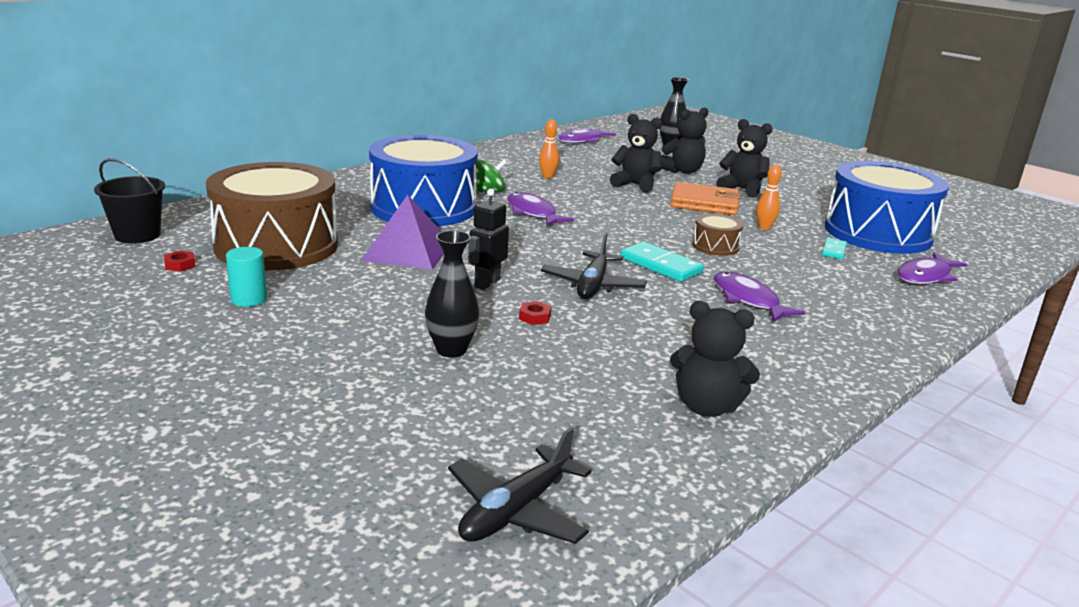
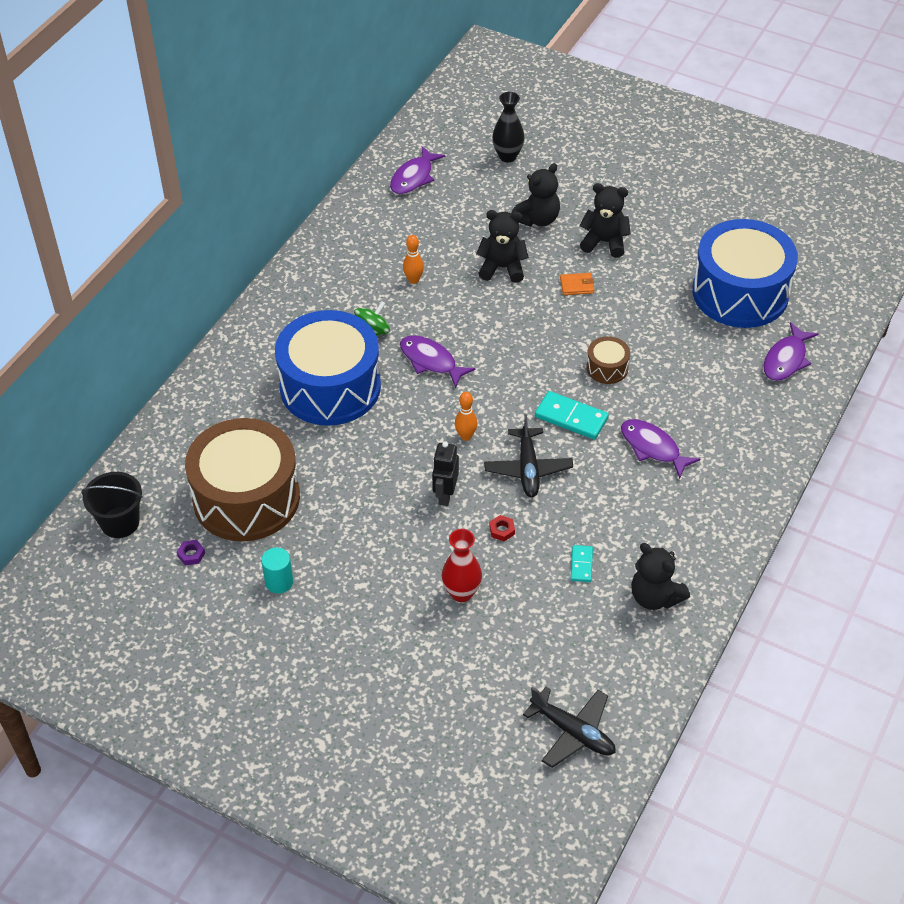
camera: 15 degrees left, 25 degrees up
(180, 265) = (191, 554): red nut -> purple nut
(407, 251) = (358, 468): purple pyramid -> none
(451, 350) = (461, 593): black vase -> red vase
(516, 511) = (573, 732): black plane -> black plane turned 75 degrees counterclockwise
(704, 203) = (577, 286): orange wallet -> orange wallet, size x0.49
(706, 407) = (655, 597): black teddy bear -> black teddy bear turned 45 degrees clockwise
(764, 228) = (641, 317): orange bowling pin -> orange bowling pin (466, 436)
(833, 250) = (707, 340): turquoise domino -> turquoise domino (581, 565)

